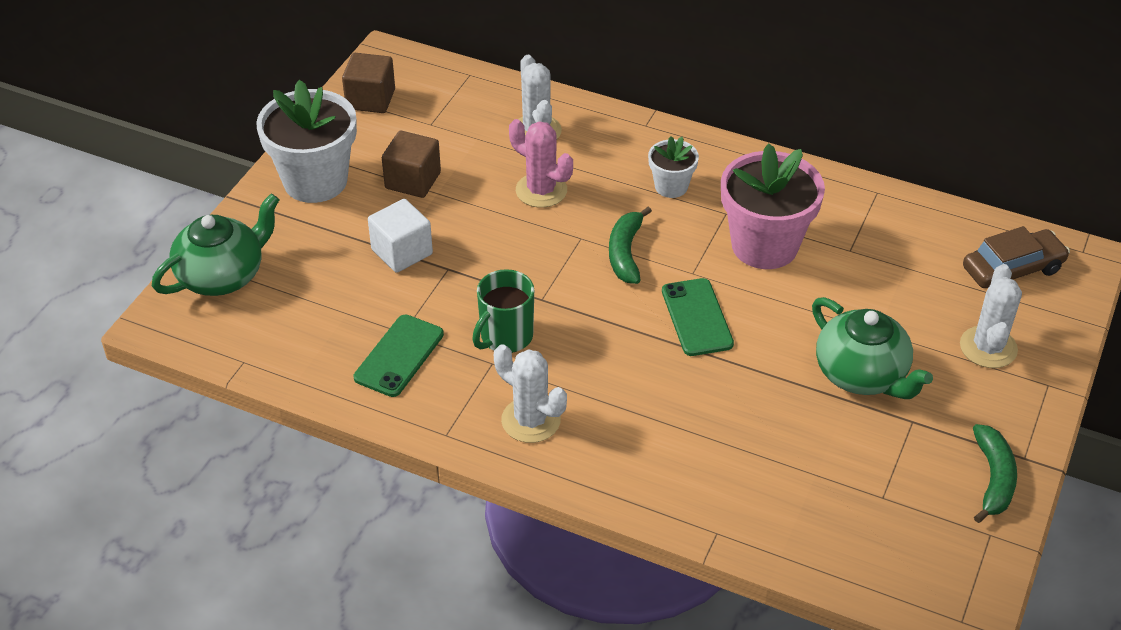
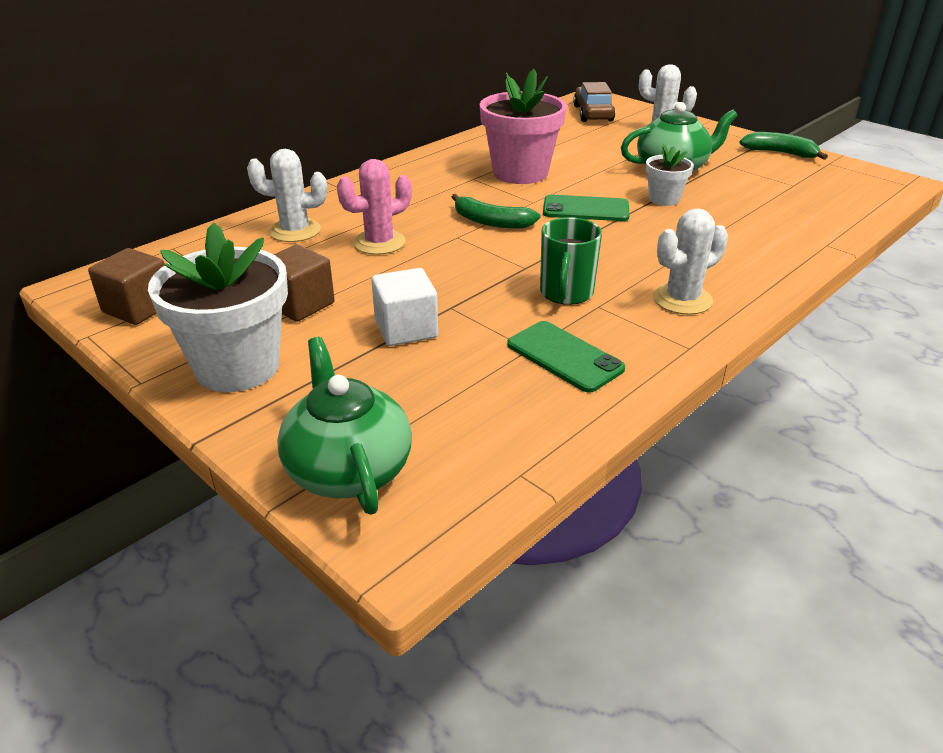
camera: 70 degrees left, 10 degrees down
(505, 337) = (566, 293): green mug -> green mug turned 45 degrees clockwise
(671, 186) = (424, 191): white flower pot -> white flower pot (664, 199)

